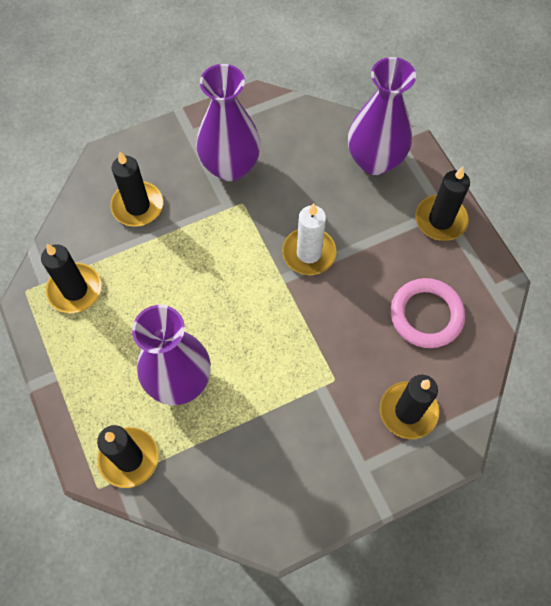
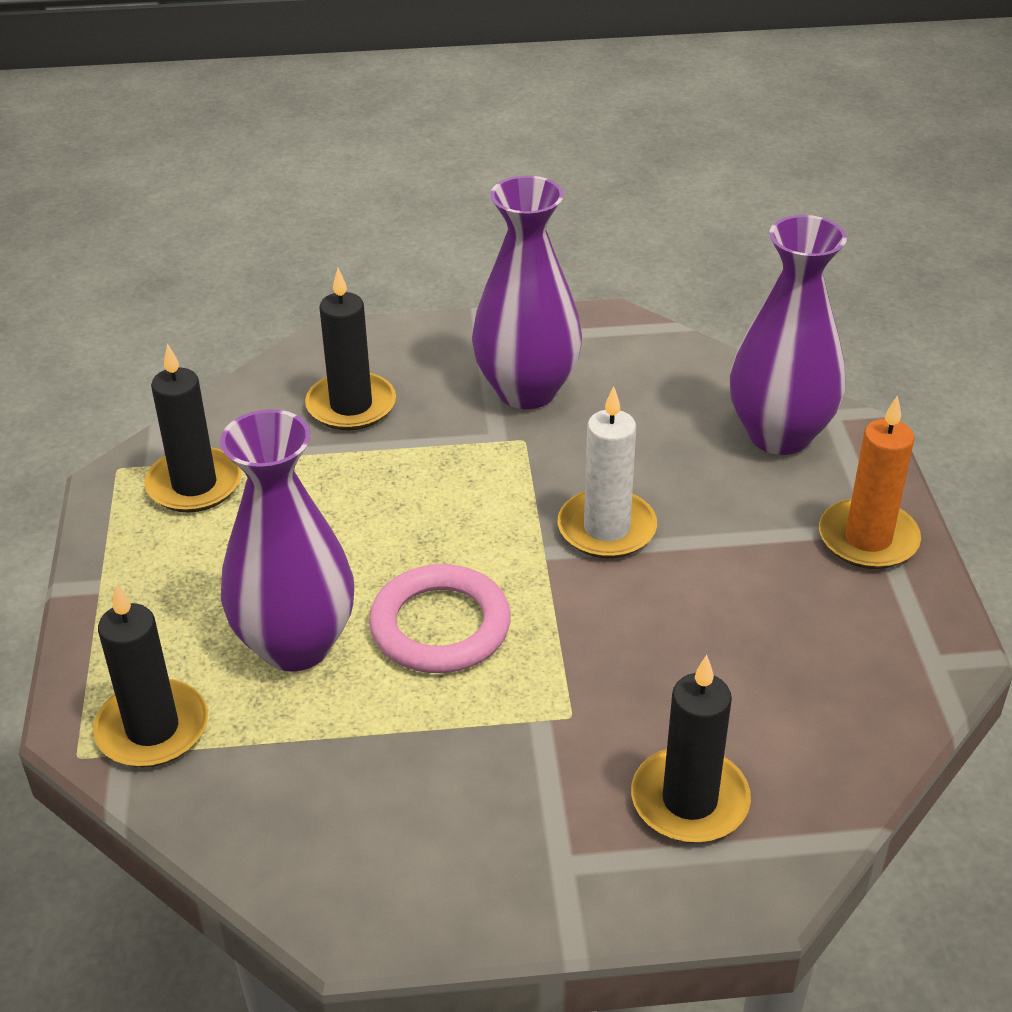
camera: 20 degrees right, 25 degrees down
(426, 315) = (785, 666): pink ring -> pink ring (440, 626)
(440, 220) = (868, 539): black candle -> orange candle

